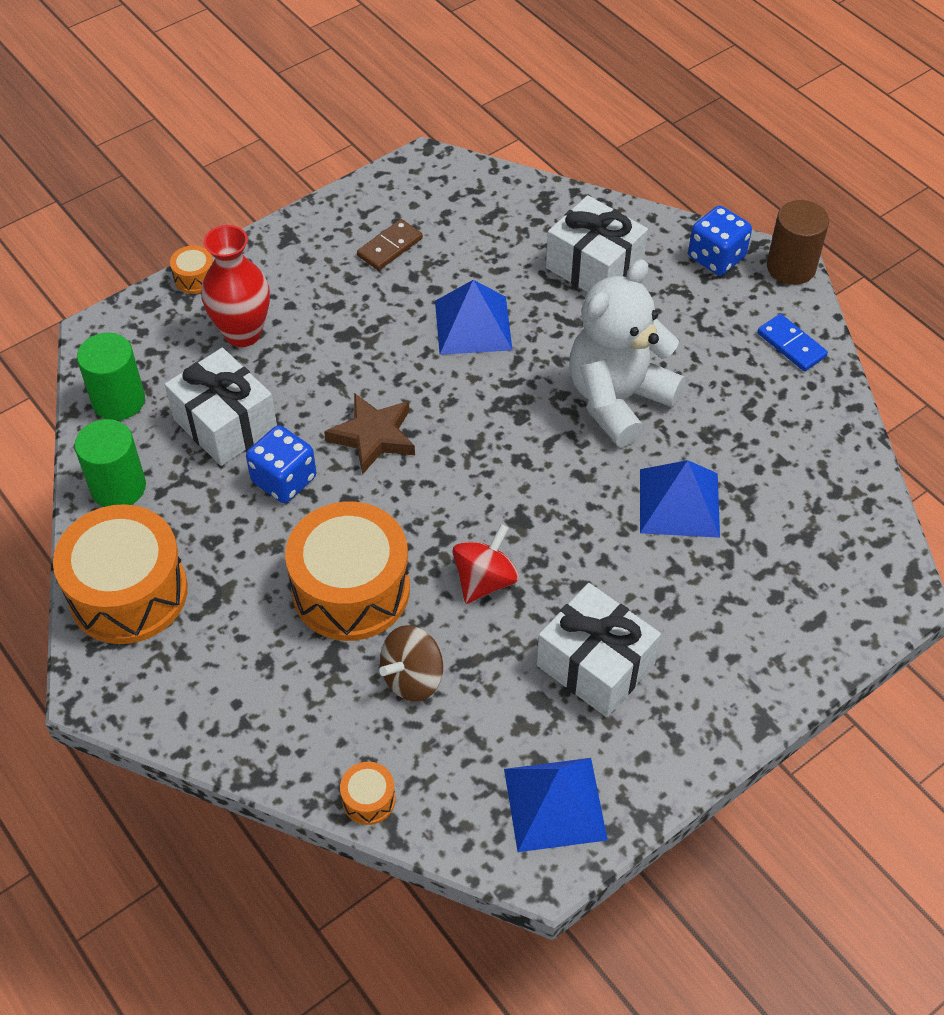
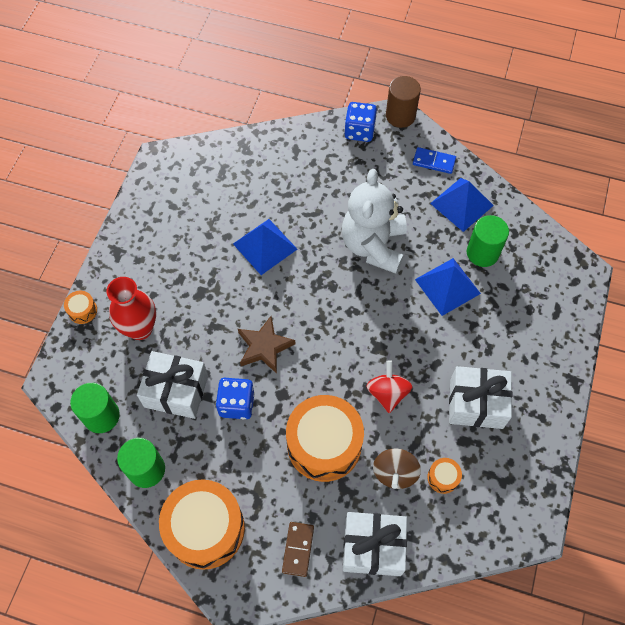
camera: 35 degrees left, 10 degrees up
(368, 799) = (426, 555): orange drum -> orange drum (443, 477)
(390, 247) = (181, 225): brown domino -> brown domino (298, 549)
(555, 803) = (514, 492): blue pyramid -> blue pyramid (461, 204)
(594, 267) = (301, 173): white gift -> white gift (373, 547)
(766, 490) = (482, 253): none -> green cylinder

